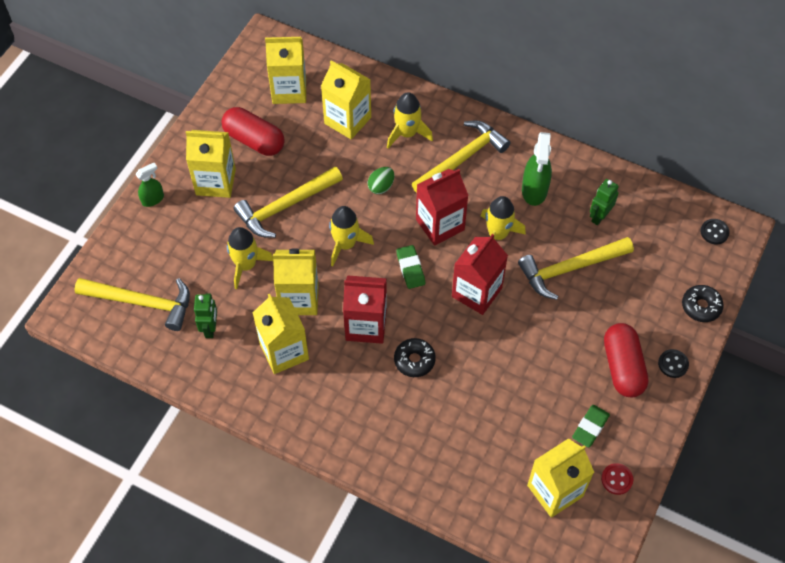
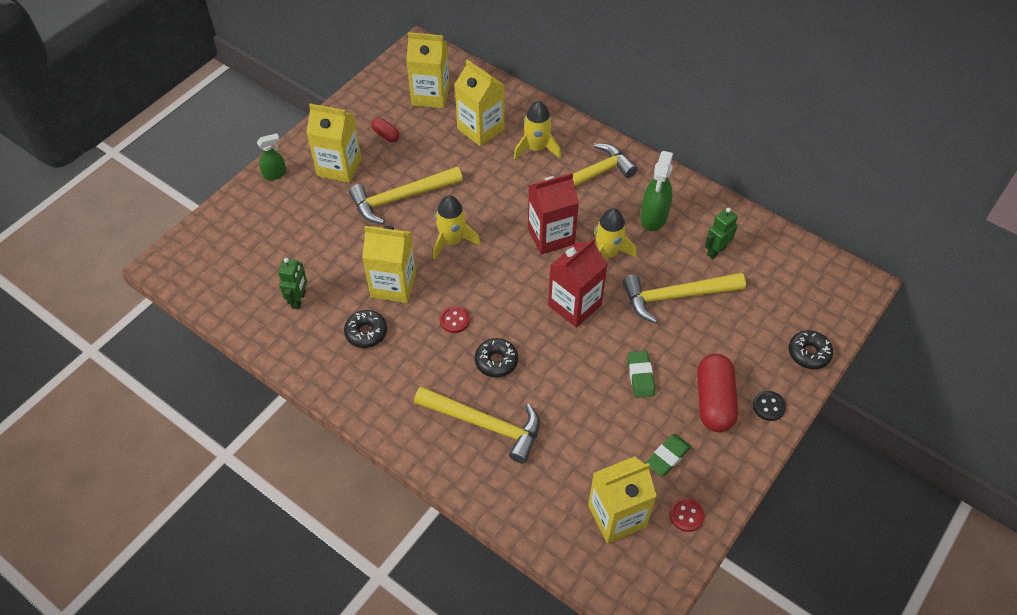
camera: 10 degrees right, 5 degrees down
(142, 302) = (239, 266): yellow hammer -> yellow hammer (485, 424)
(246, 265) = (349, 246): yellow rocket -> none
(254, 140) = (386, 135): red capsule -> red capsule, size x0.50
(284, 351) = (366, 332): yellow carton -> black donut
(366, 325) = (454, 320): red carton -> red button
(381, 186) = (500, 193): green egg -> none
(410, 268) = (512, 273): green eraser -> green eraser (640, 376)
(714, 232) = (835, 283): black button -> none

